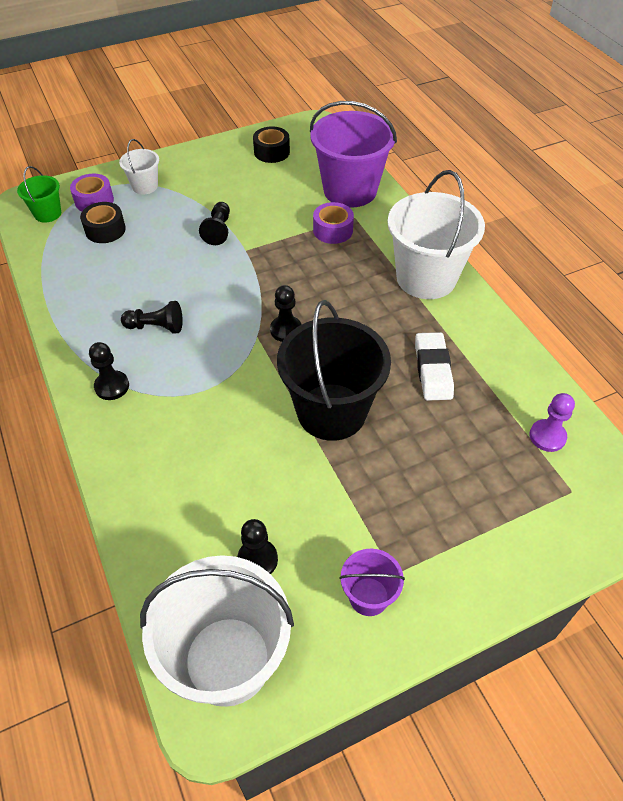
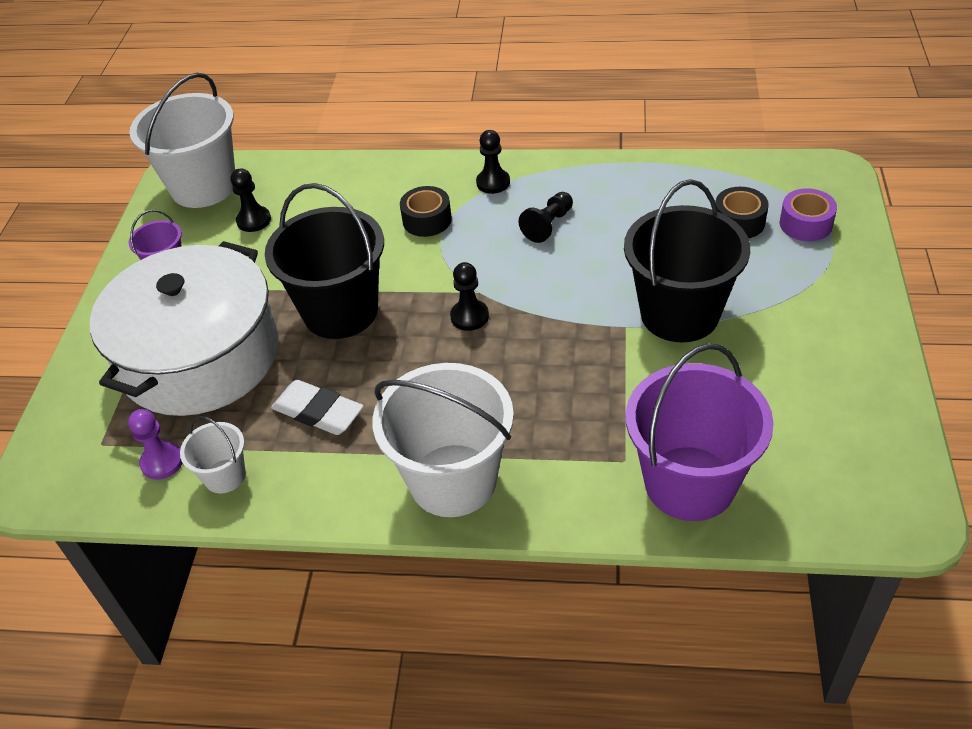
camera: 125 degrees right, 5 degrees down
(47, 214) = (798, 184): green bucket -> none
(145, 186) = (815, 273): white bucket -> white bucket (225, 476)
(218, 230) = (679, 314): black pawn -> black bucket
(271, 152) = (842, 428): black tape -> black tape (427, 220)
(333, 230) = (610, 424): purple tape -> none
(444, 482) = (200, 356): none -> white pot

